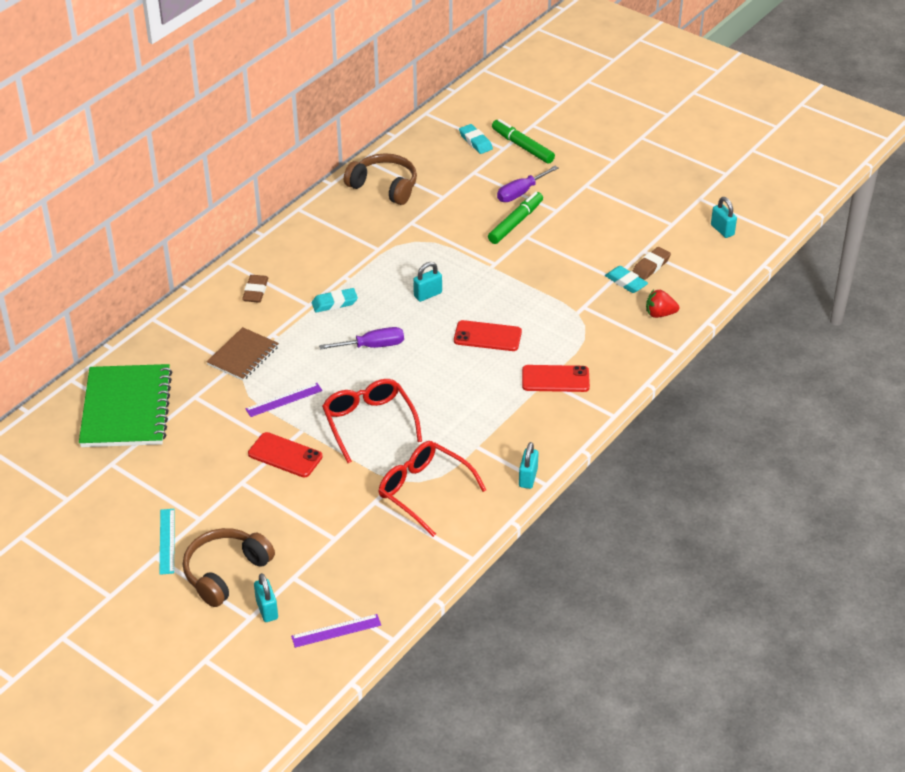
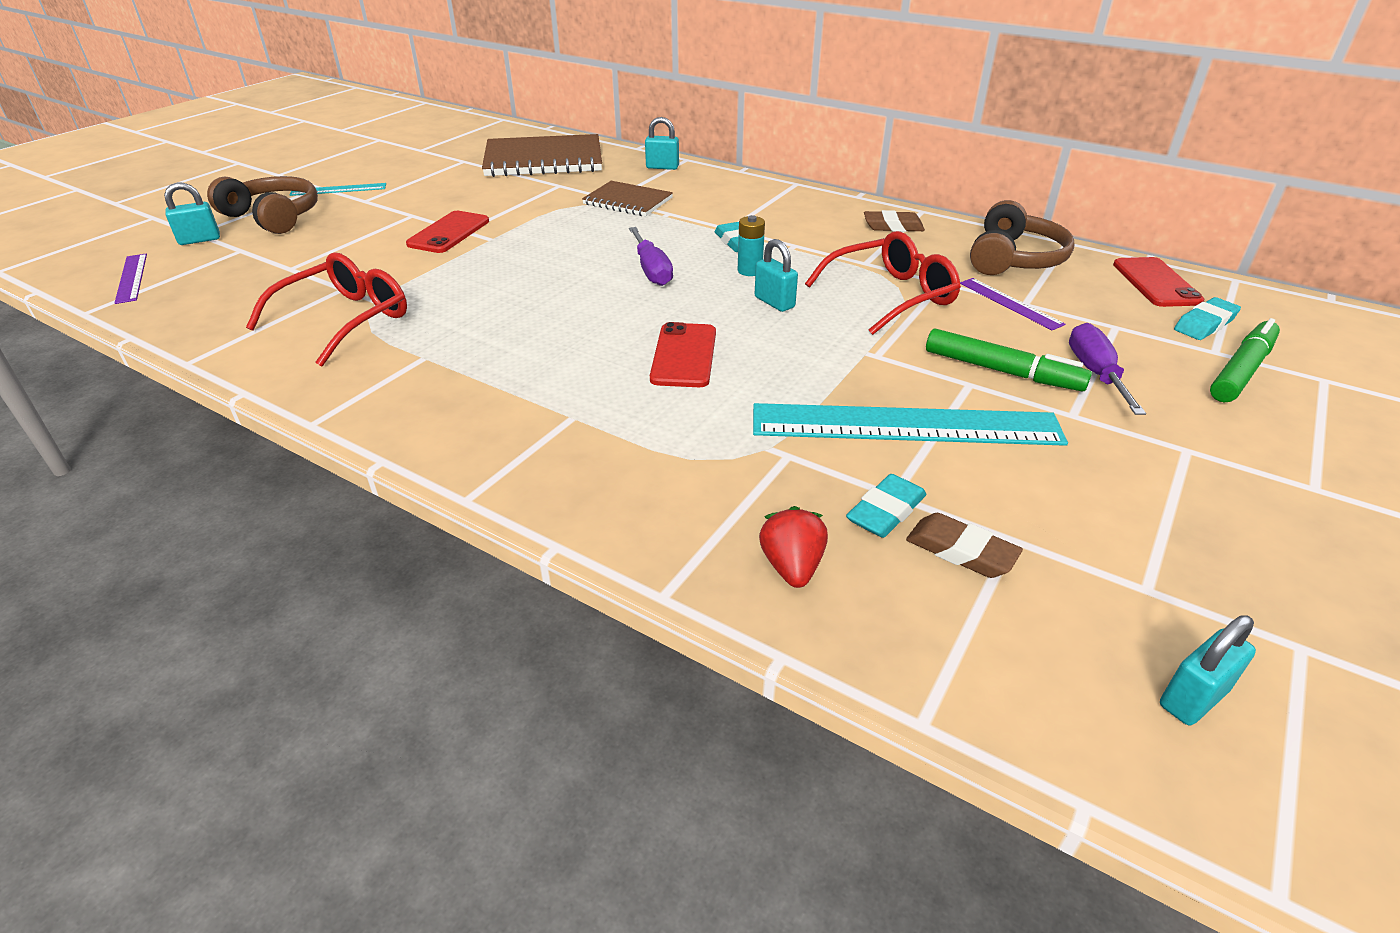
camera: 85 degrees right, 5 degrees down
(126, 408) = (544, 160): green notebook -> brown notebook
(255, 291) = (746, 199): brown eraser -> brown eraser (893, 226)
(284, 400) = (548, 226): purple ruler -> purple ruler (1010, 303)
(368, 423) = (495, 276): red glasses -> red glasses (891, 296)
(381, 301) = (750, 271): none -> turquoise battery
(520, 193) = (1095, 373): purple screwdriver -> purple screwdriver turned 45 degrees clockwise
(528, 478) = (333, 405): turquoise padlock -> turquoise padlock (662, 167)
(555, 379) = (576, 426): red phone -> red phone (1156, 283)
(561, 265) = (905, 425): none -> turquoise ruler

